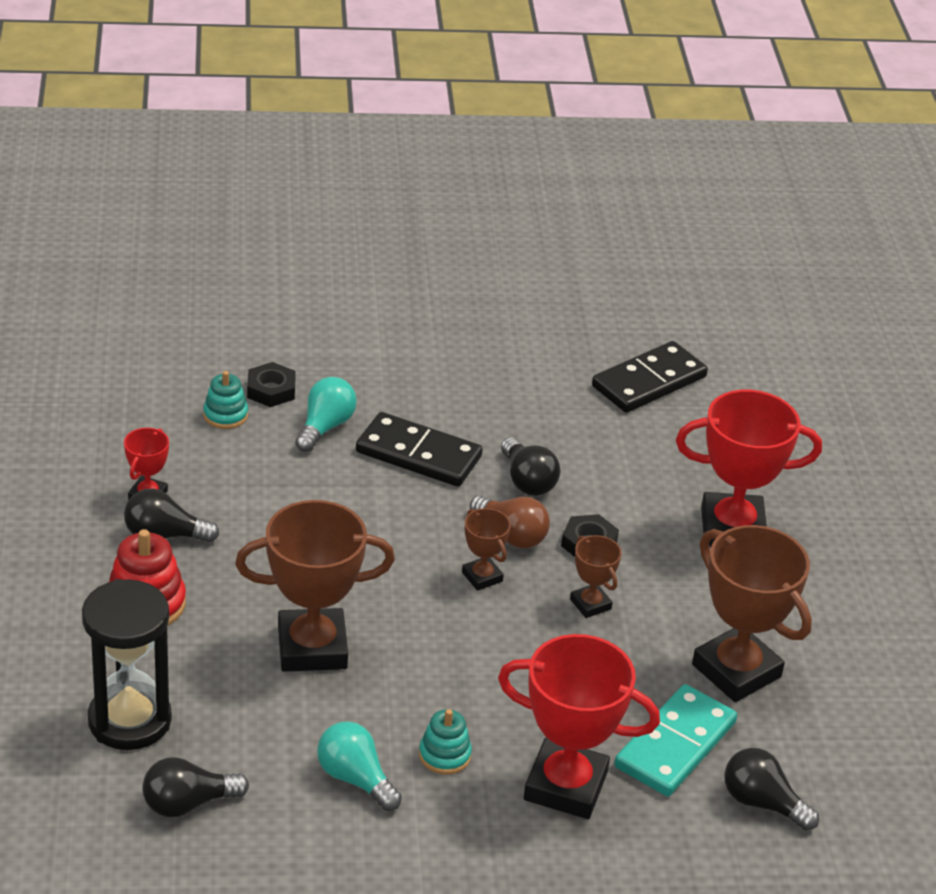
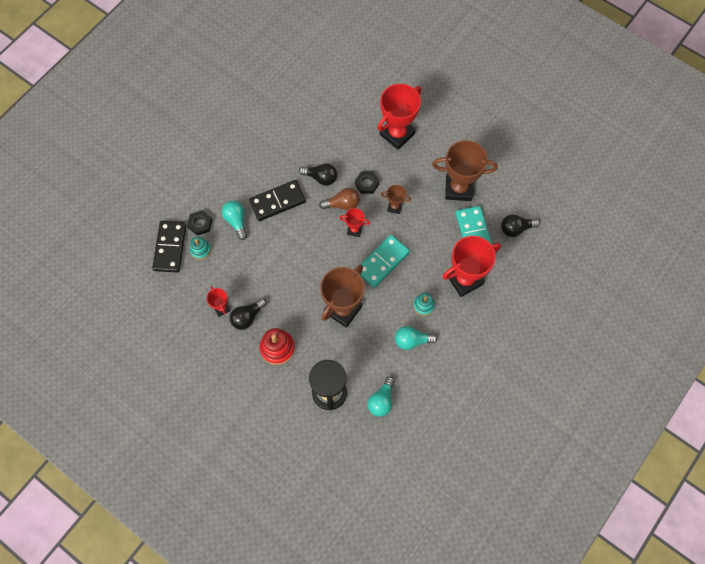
camera: 45 degrees left, 30 degrees up
(188, 803) = (381, 401): black light bulb -> turquoise light bulb
(464, 648) = (382, 262): none -> turquoise domino
(482, 577) = (354, 230): brown trophy -> red trophy
(649, 382) = (305, 97): black domino -> black domino (170, 247)

